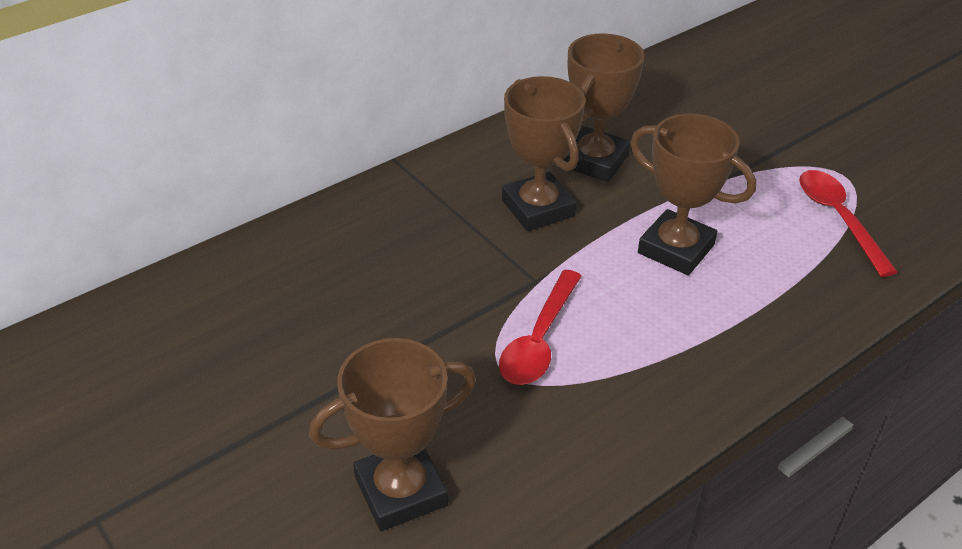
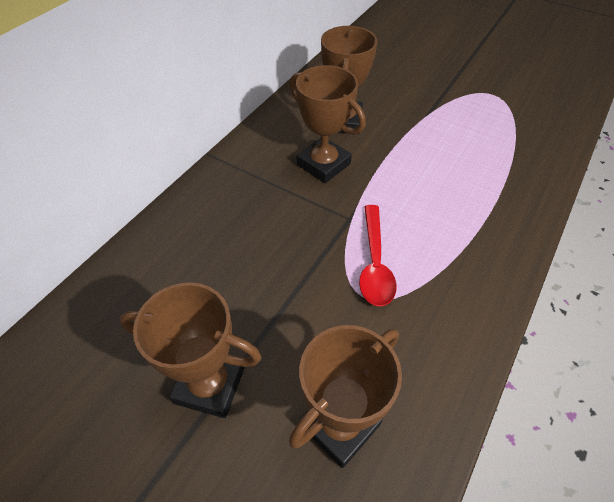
camera: 20 degrees left, 10 degrees up
(676, 249) = (425, 170): brown trophy -> brown trophy (210, 384)
(838, 218) = (507, 123): red spoon -> none

